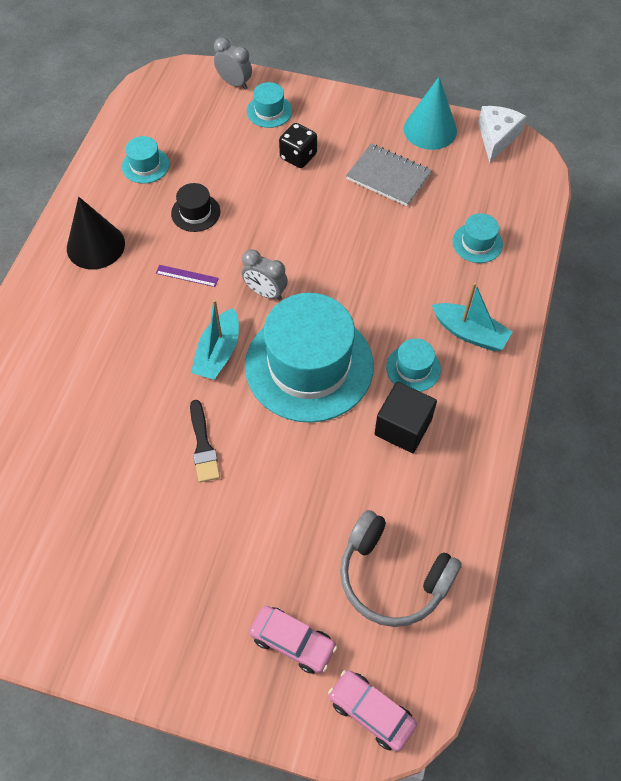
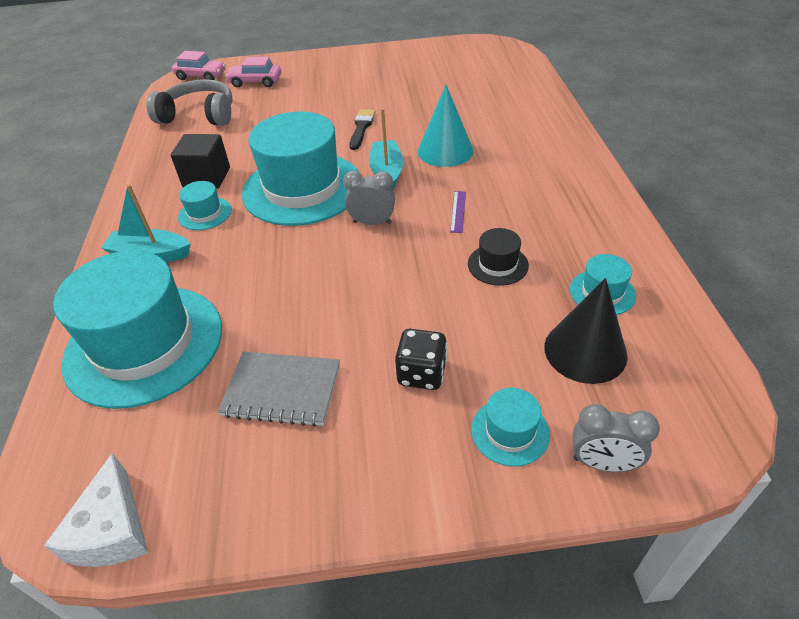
camera: 160 degrees right, 15 degrees down
(95, 245) = (568, 205): black cone -> black cone (585, 351)
(187, 276) = (458, 211): purple ruler -> purple ruler turned 75 degrees counterclockwise
(203, 445) = (361, 128): black brush -> black brush turned 45 degrees clockwise
(430, 129) = (234, 500): turquoise cone -> turquoise cone (445, 151)
(477, 243) = (144, 344): turquoise hat -> turquoise hat, size x2.36

